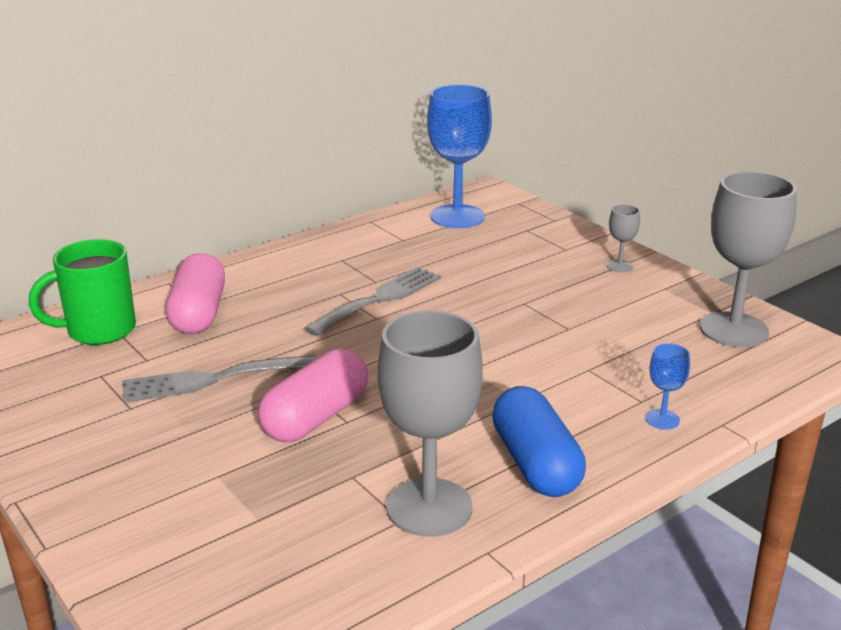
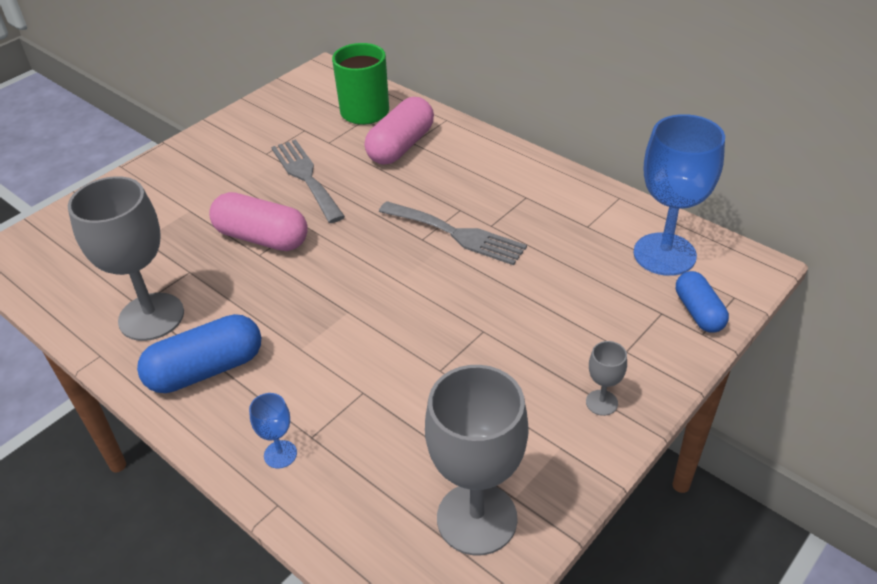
camera: 80 degrees right, 15 degrees up
(198, 313) = (401, 146): pink capsule -> pink capsule turned 45 degrees counterclockwise
(530, 217) = (698, 312): none -> blue capsule

